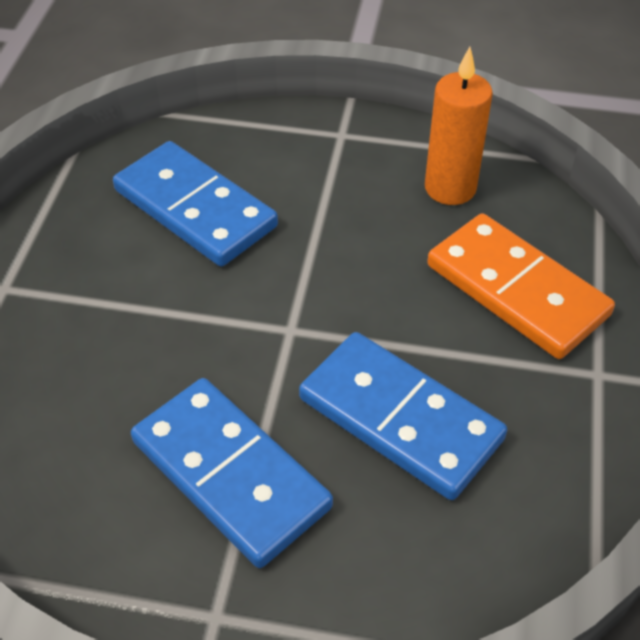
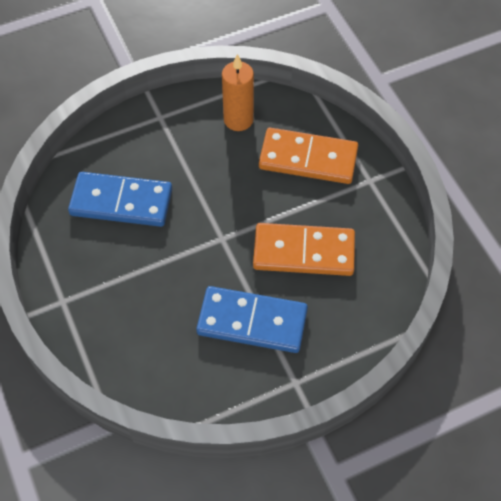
camera: 35 degrees left, 10 degrees up
(400, 418) = (304, 252): blue domino -> orange domino

